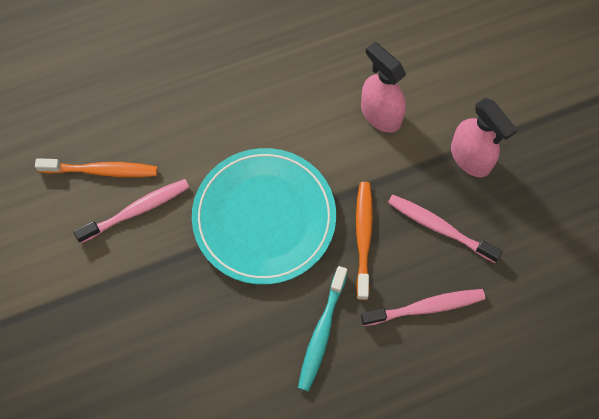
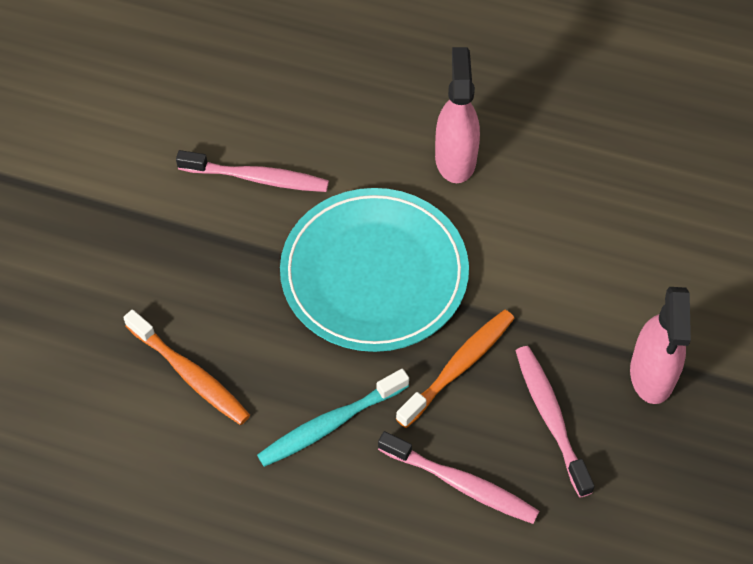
camera: 40 degrees right, 10 degrees down
(101, 171) = (258, 119): orange toothbrush -> orange toothbrush (190, 374)
(380, 114) = (590, 261): pink spray bottle -> pink spray bottle (455, 158)

